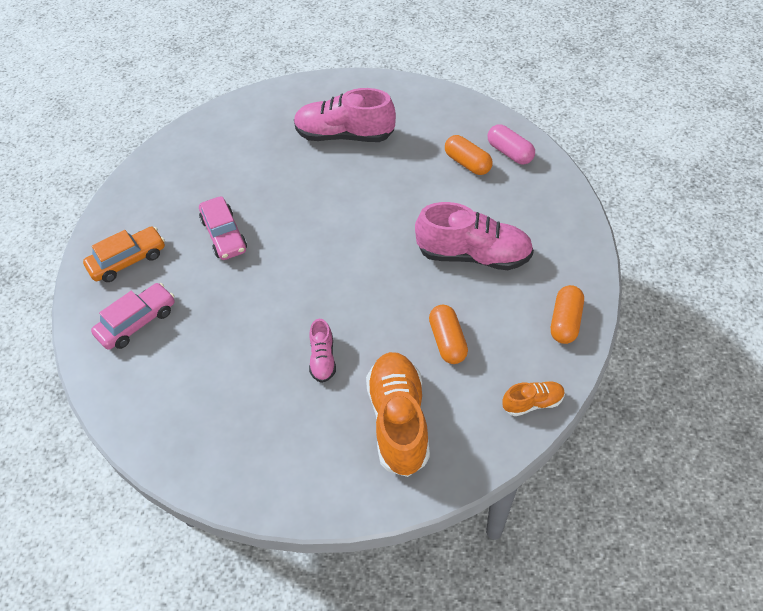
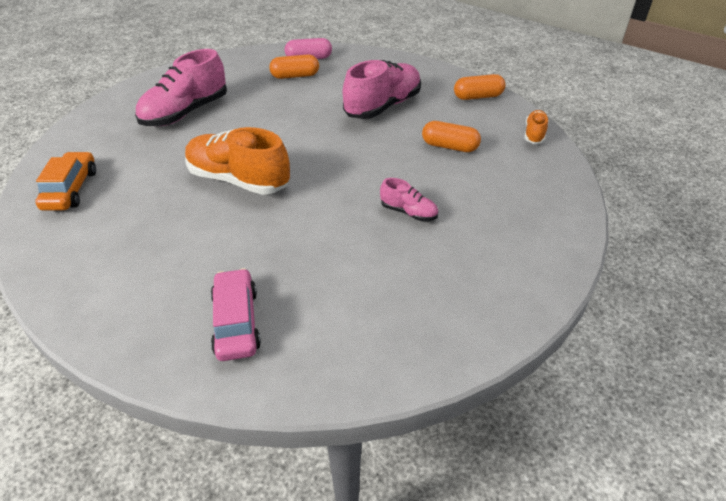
camera: 60 degrees left, 10 degrees down
(128, 260) = (142, 299): orange car -> orange car (71, 189)
(224, 235) = (201, 218): pink car -> none
(398, 421) = (504, 197): orange shoe -> orange shoe (238, 180)
(565, 321) = (478, 97): orange capsule -> orange capsule turned 60 degrees counterclockwise

